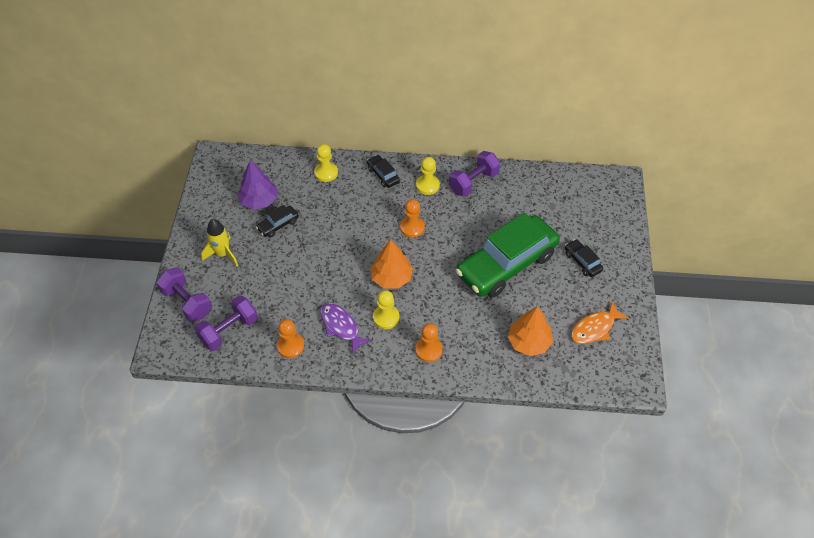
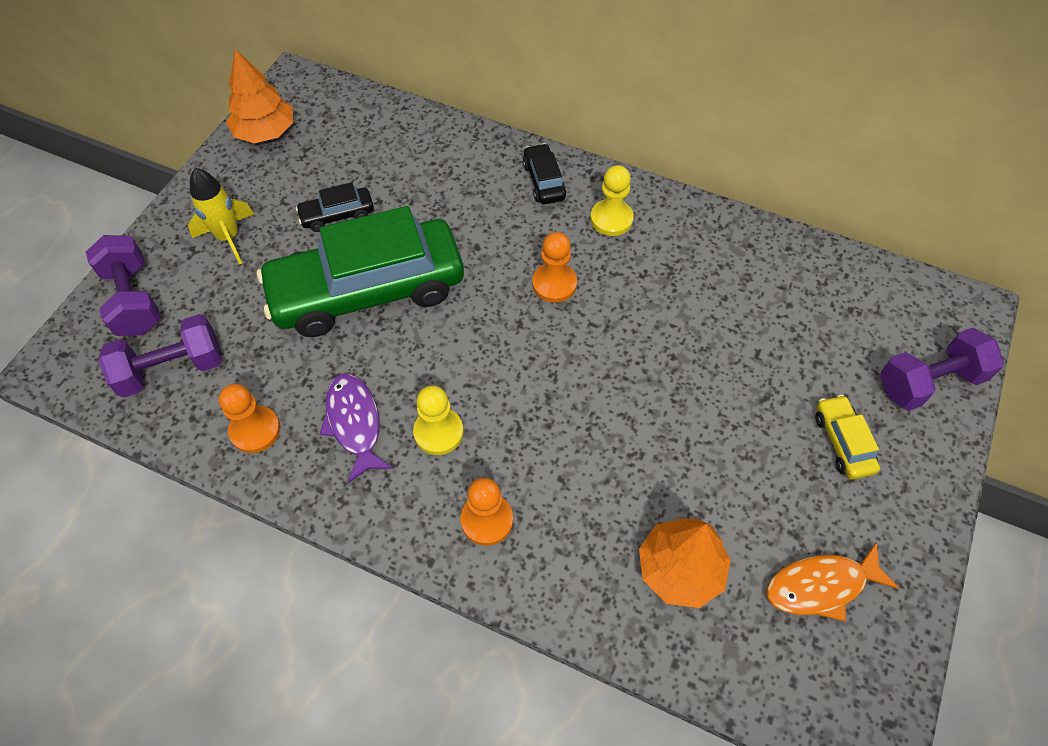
camera: 20 degrees right, 5 degrees up
(259, 200) = (327, 167): purple tree -> none
(326, 173) = (453, 152): yellow pawn -> none
(391, 277) = (480, 362): orange tree -> orange tree (265, 132)
(473, 182) = (693, 235): purple dumbbell -> purple dumbbell (929, 382)
(506, 264) = (695, 402): green car -> green car (367, 290)
(582, 262) = (842, 442): black car -> yellow car

